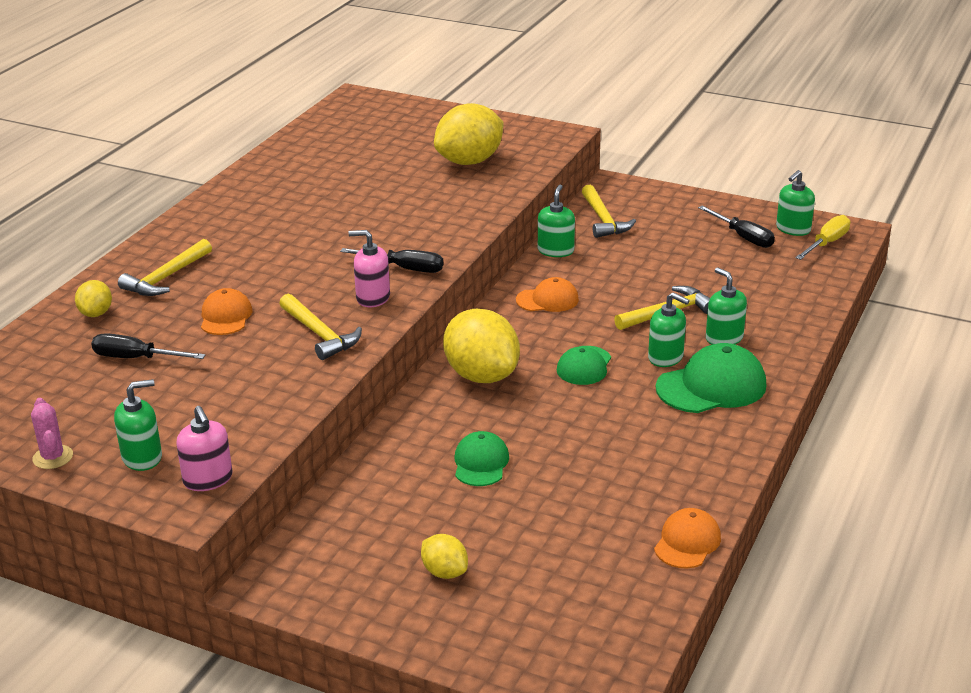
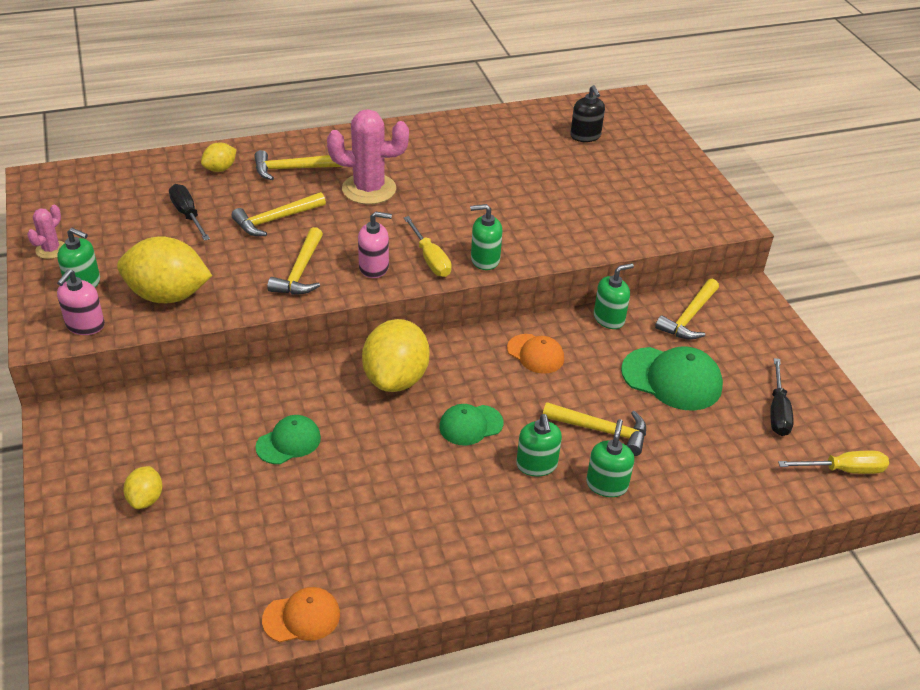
camera: 45 degrees right, 10 degrees up
(225, 316) = (275, 220): orange cap -> yellow hammer
(263, 254) = (369, 189): none -> pink cactus
(365, 135) = (585, 136): none -> black soap dispenser
(373, 298) = (374, 267): pink soap dispenser -> pink soap dispenser turned 120 degrees clockwise
(404, 268) = (430, 259): black screwdriver -> yellow screwdriver
(469, 161) = (620, 202): yellow lemon -> yellow lemon (168, 295)
(711, 386) = (528, 515): green cap -> green cap (672, 379)
(793, 229) = (835, 435): green soap dispenser -> green soap dispenser (485, 260)

